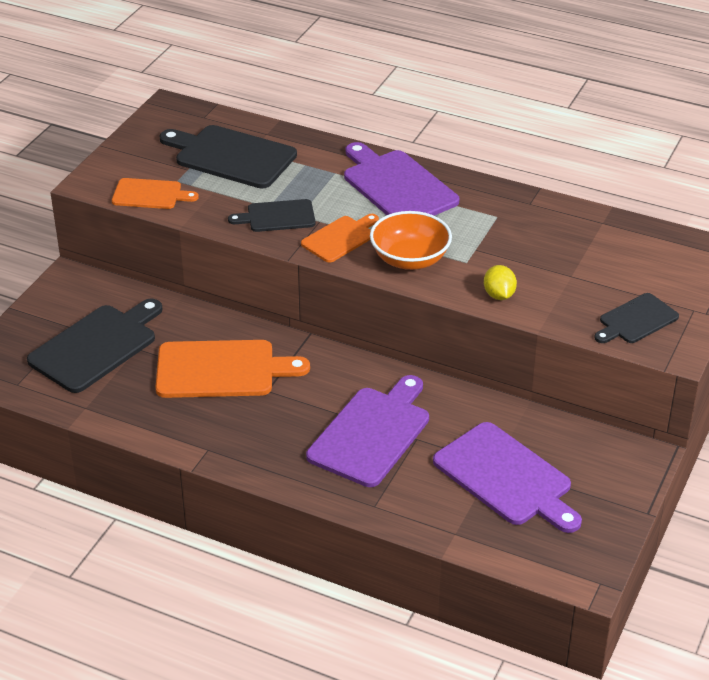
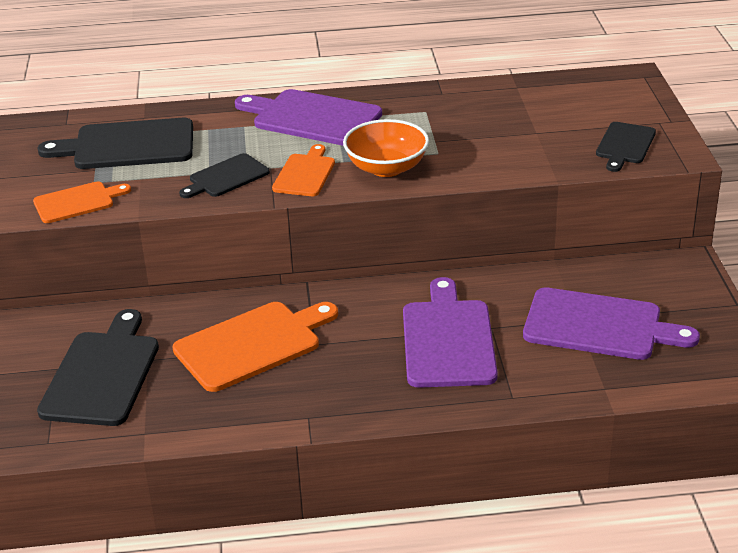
camera: 30 degrees left, 5 degrees down
(499, 295) = (494, 167): yellow lemon -> none

